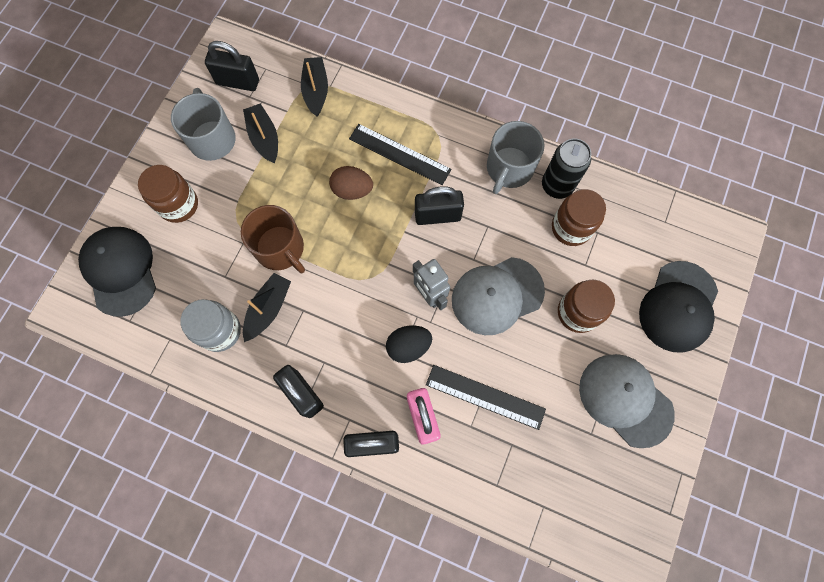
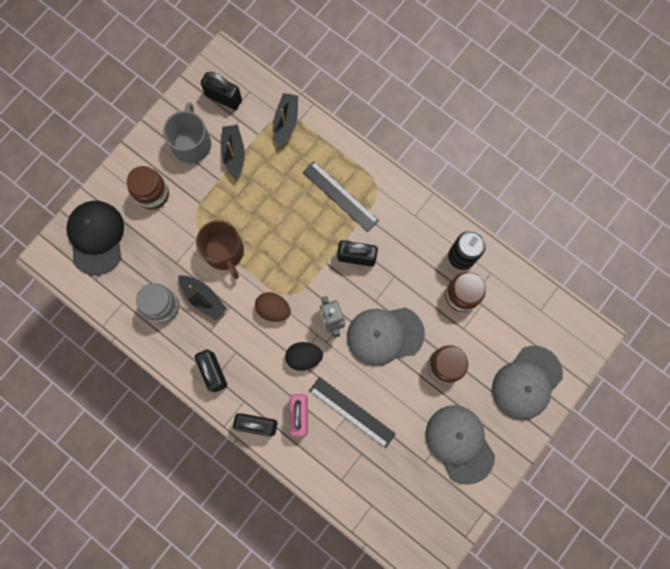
camera: 15 degrees right, 5 degrees up
(268, 309) = (203, 298): black boat -> black boat turned 90 degrees clockwise
(352, 190) = (293, 217): brown egg -> brown egg (273, 309)
(509, 168) = (426, 232): grey mug -> none
(678, 306) = (526, 382): black cap -> grey cap

